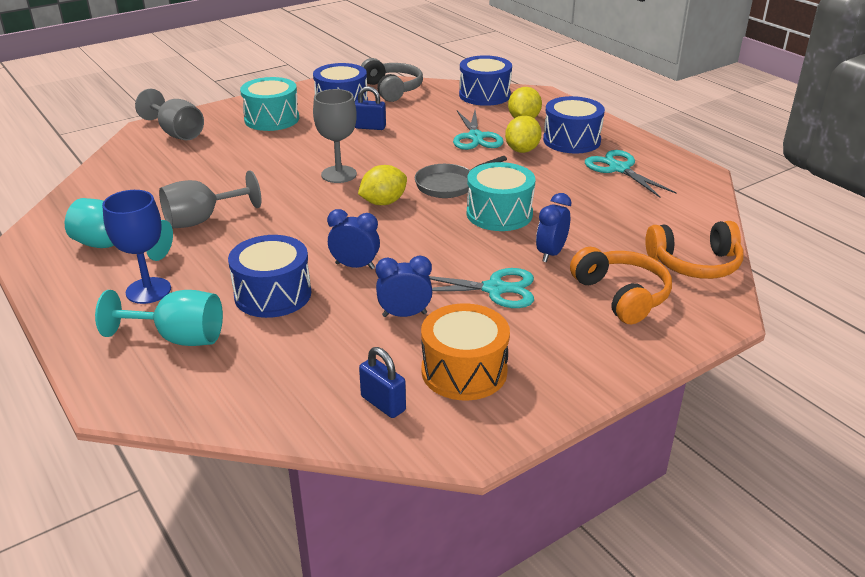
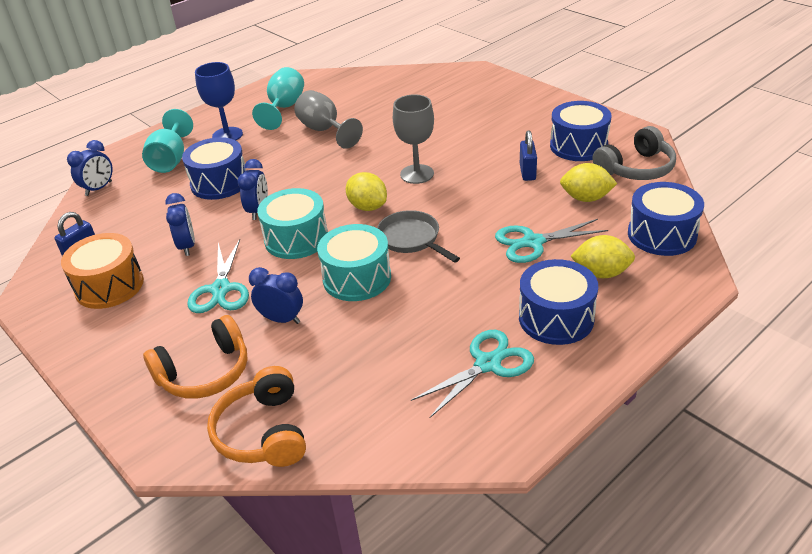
camera: 85 degrees right, 5 degrees up
(177, 133) = (472, 84): grey goblet -> none
(214, 405) = (99, 189): none -> blue clock
(272, 119) = (521, 118): turquoise drum -> turquoise drum (296, 239)
(522, 150) = (512, 280): yellow lemon -> yellow lemon (586, 198)

